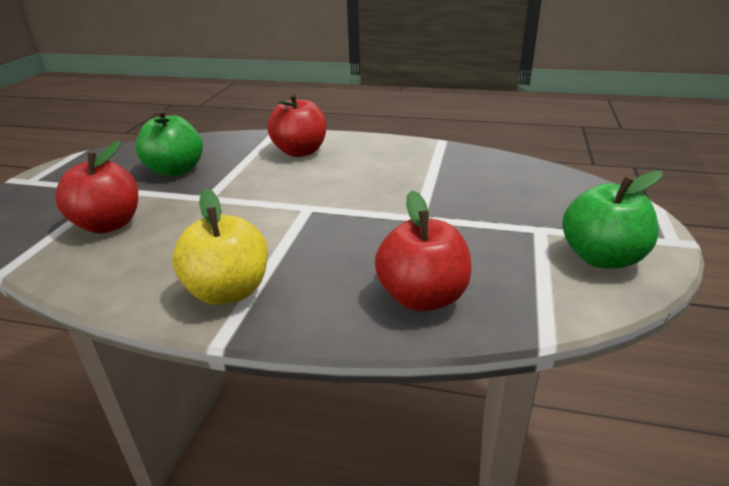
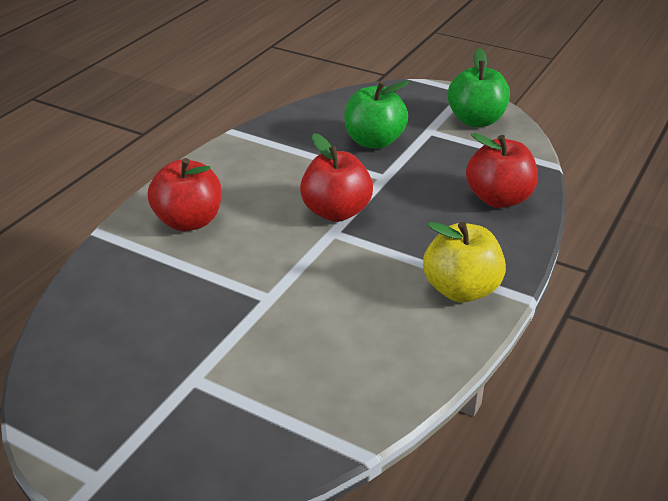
camera: 75 degrees left, 5 degrees up
(108, 224) = (295, 375): red apple -> red apple (336, 212)
(176, 170) = (170, 323): green apple -> green apple (374, 141)

